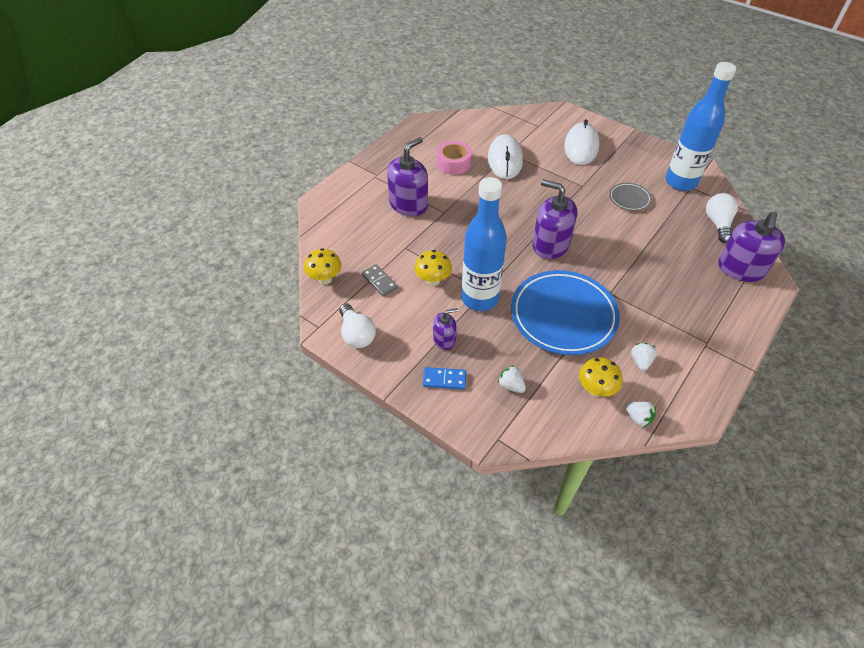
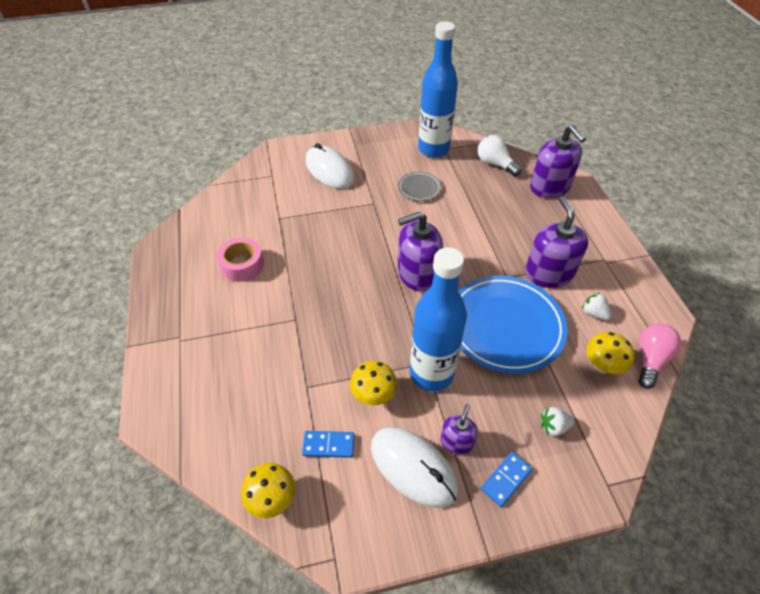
camera: 50 degrees left, 0 degrees up
(356, 334) = (380, 523): white light bulb -> none
(379, 281) = (328, 445): grey domino -> blue domino
(408, 204) = (253, 340): purple soap dispenser -> purple soap dispenser (549, 273)
(505, 159) = (284, 227): white mouse -> white mouse (413, 467)
(638, 418) = (650, 360): white strawberry -> pink light bulb

